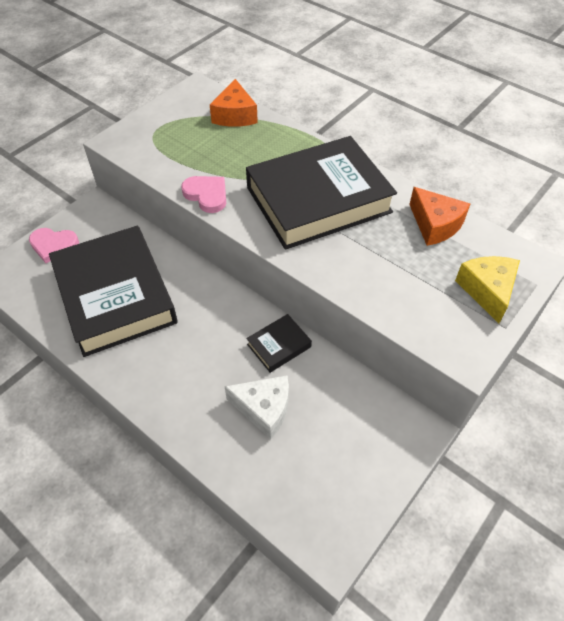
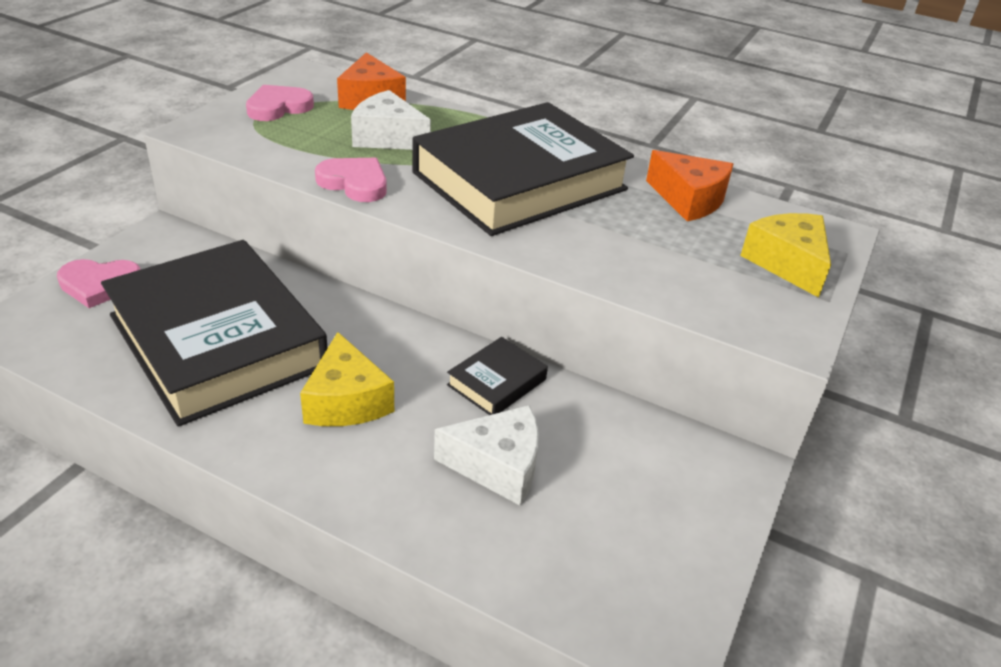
camera: 15 degrees left, 15 degrees down
(171, 121) = (278, 107): none -> pink heart
(183, 349) = (346, 401): none -> yellow cheese
(238, 153) = (387, 137): none -> white cheese

